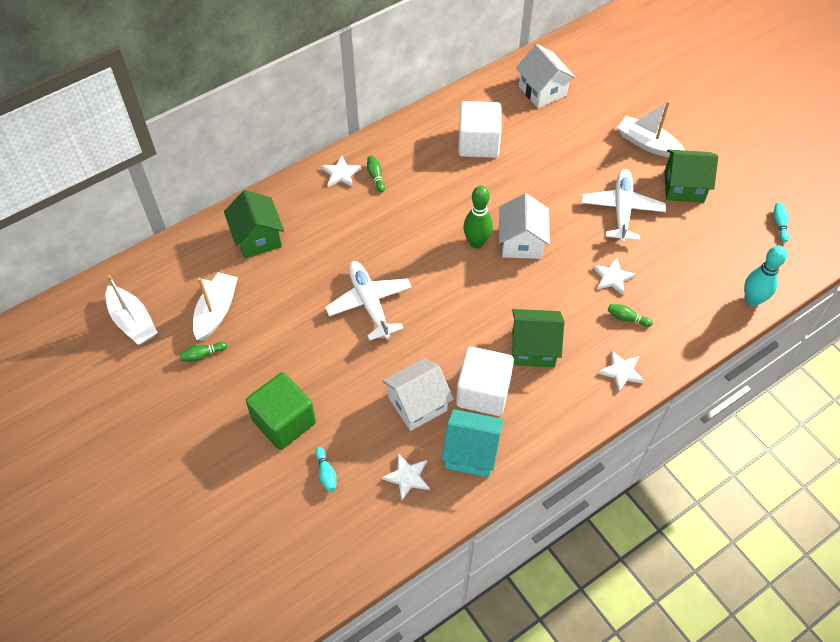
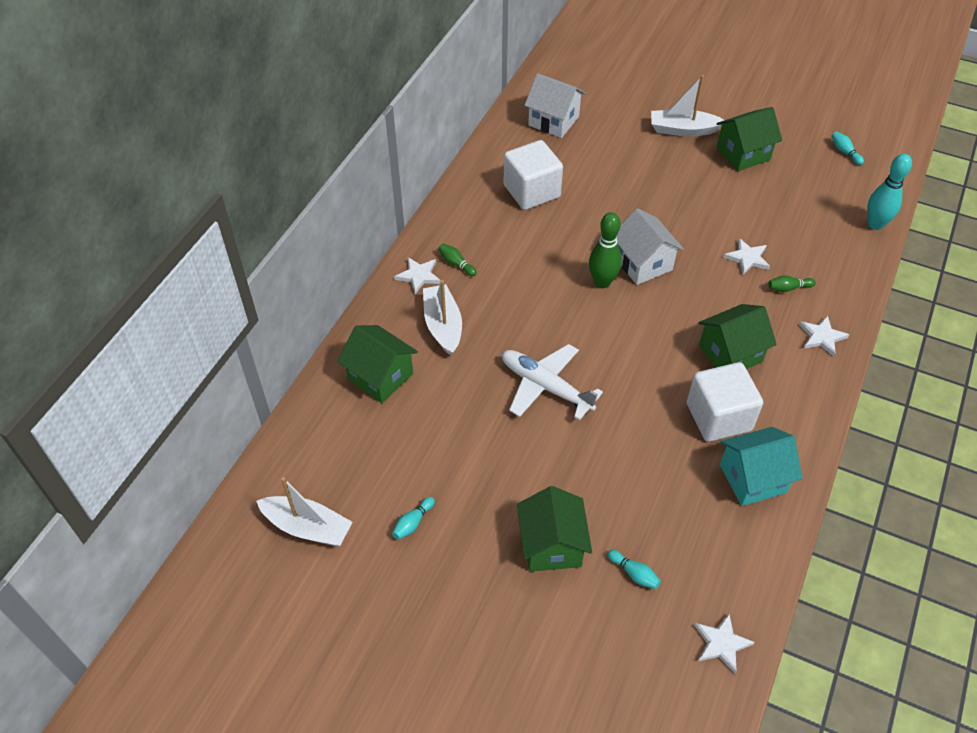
camera: 30 degrees left, 5 degrees down
(202, 355) = (413, 523): green bowling pin -> turquoise bowling pin
(216, 311) = (393, 471): white boat -> white boat (443, 326)
(284, 421) = (551, 545): green cube -> green house
(407, 477) = (714, 534): white star -> white star (721, 643)
(417, 404) = (667, 459): white house -> none
(621, 210) = (707, 196): white plane -> none

